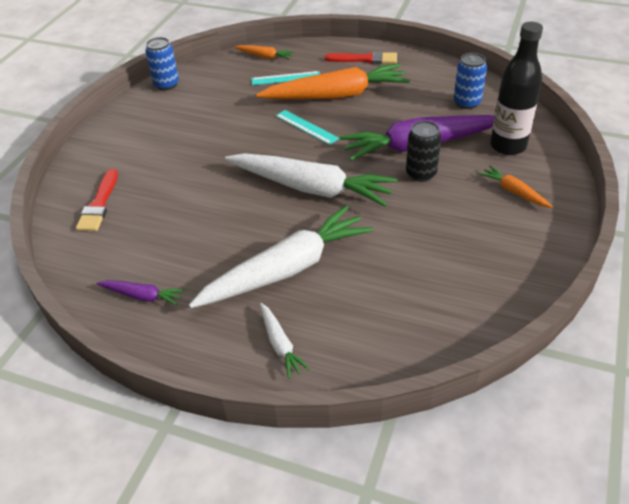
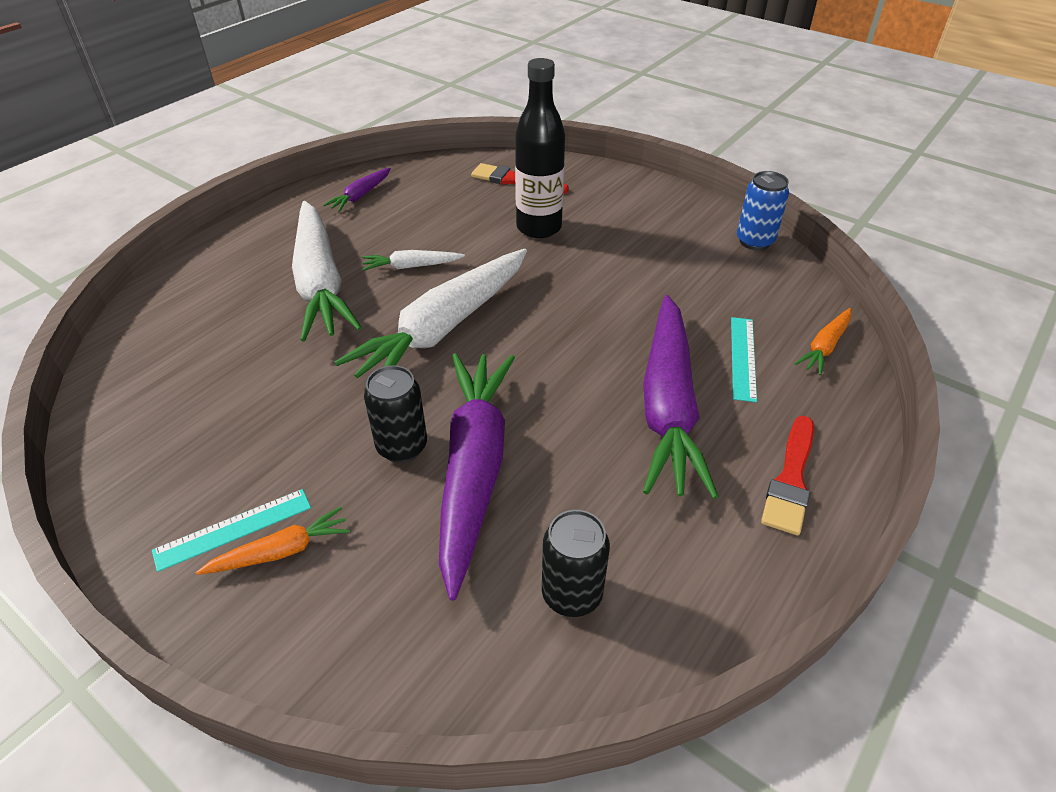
camera: 105 degrees right, 0 degrees up
(280, 344) = (228, 262): white carrot -> white carrot (411, 266)
(306, 127) = (588, 352): turquoise ruler -> turquoise ruler (233, 529)
(336, 95) = (668, 406): orange carrot -> purple carrot
(467, 103) = (571, 594): blue can -> black can
(508, 146) = (399, 601): black bottle -> black bottle (539, 228)

